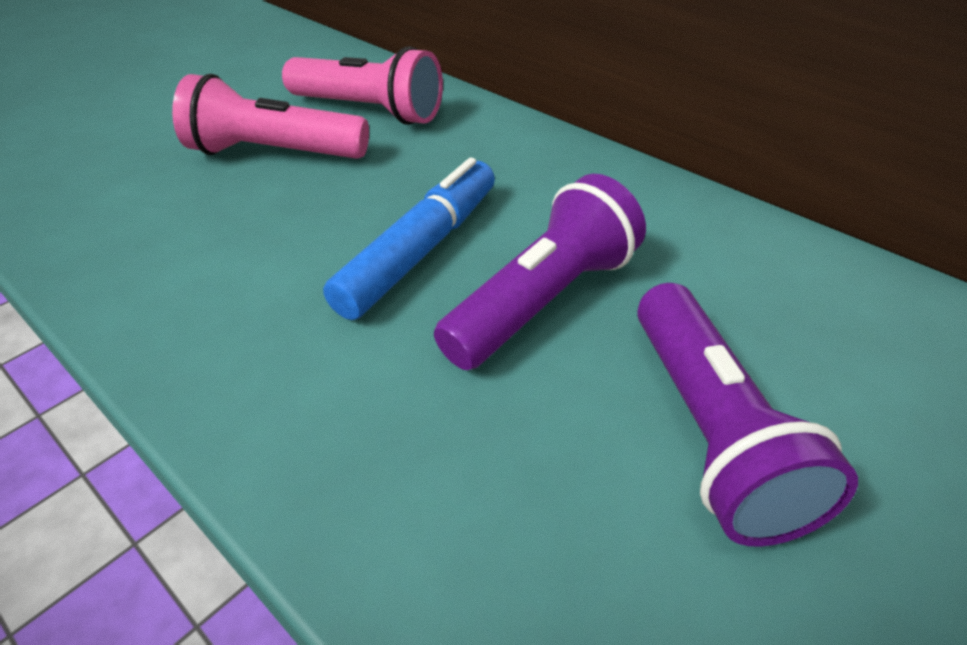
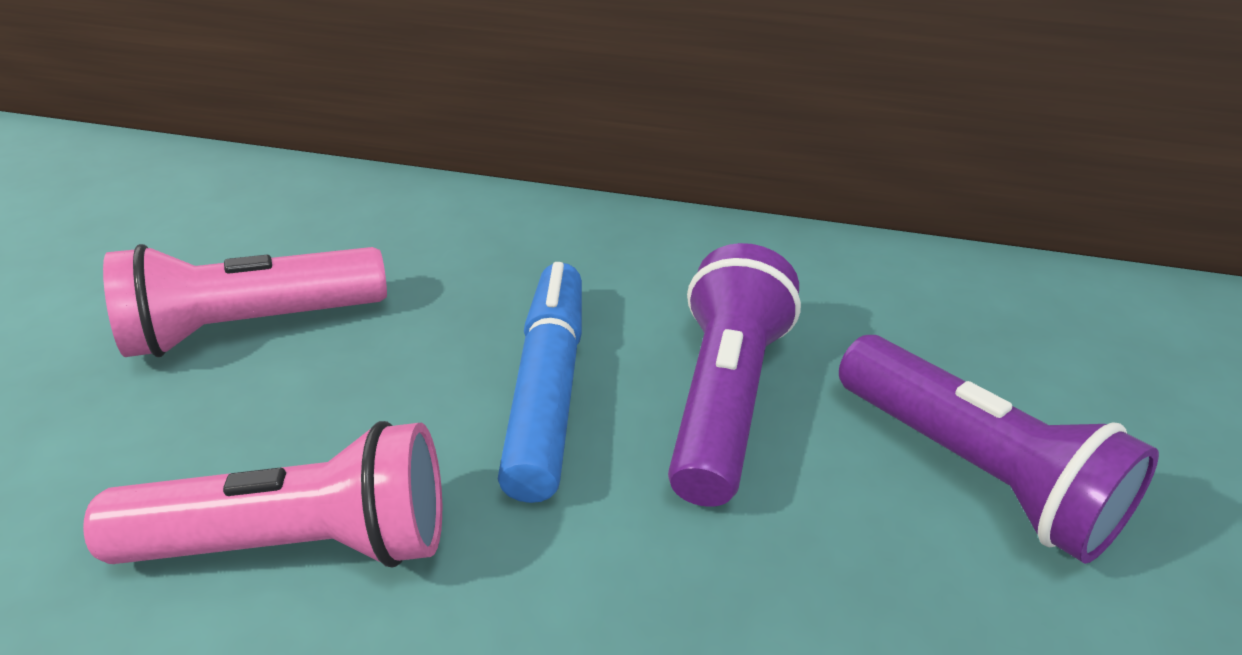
camera: 30 degrees left, 5 degrees down
(369, 111) = (337, 235): pink flashlight -> pink flashlight (299, 543)

